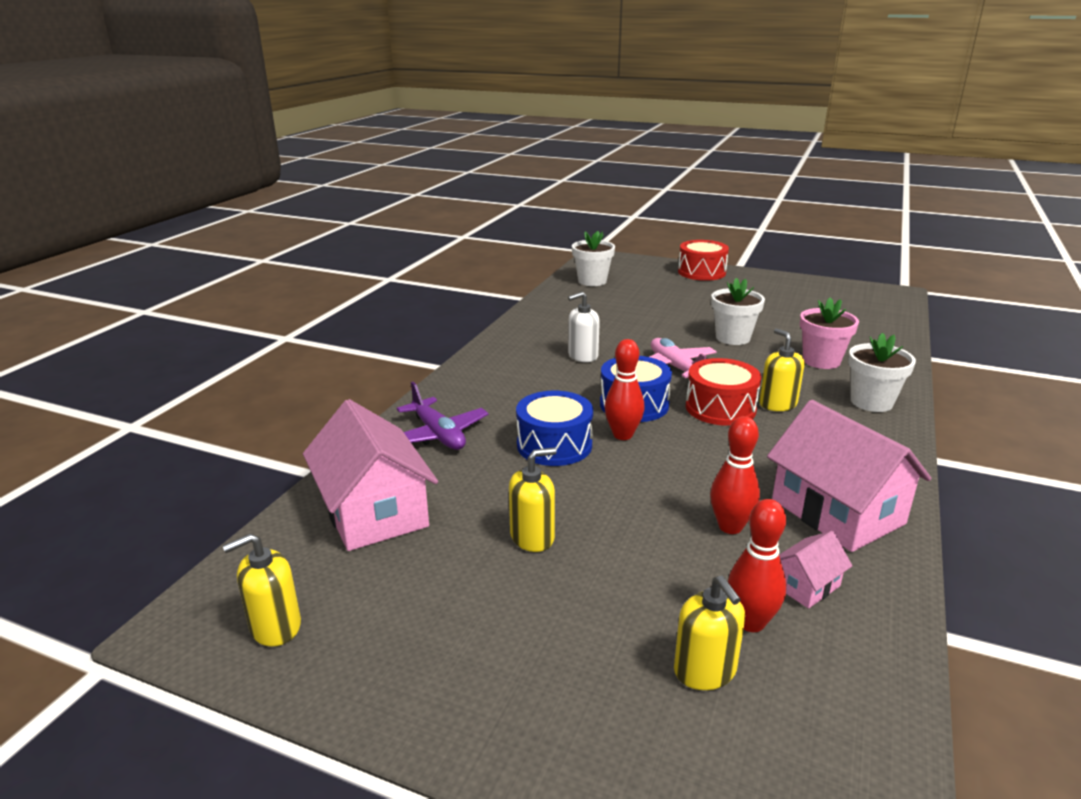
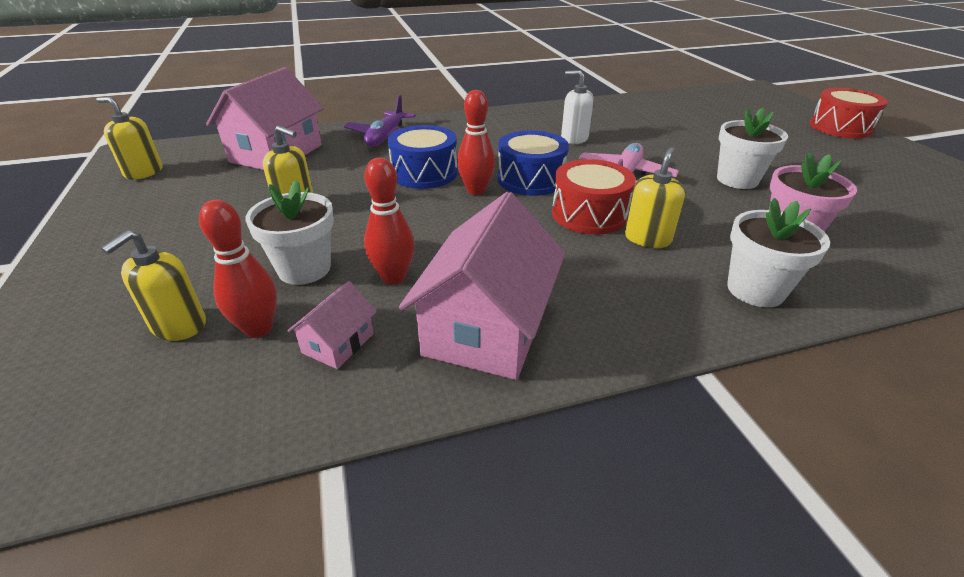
camera: 50 degrees right, 10 degrees up
(592, 281) = (708, 100): white flower pot -> white flower pot (304, 269)
(806, 585) = (338, 343): pink house -> pink house turned 75 degrees counterclockwise

